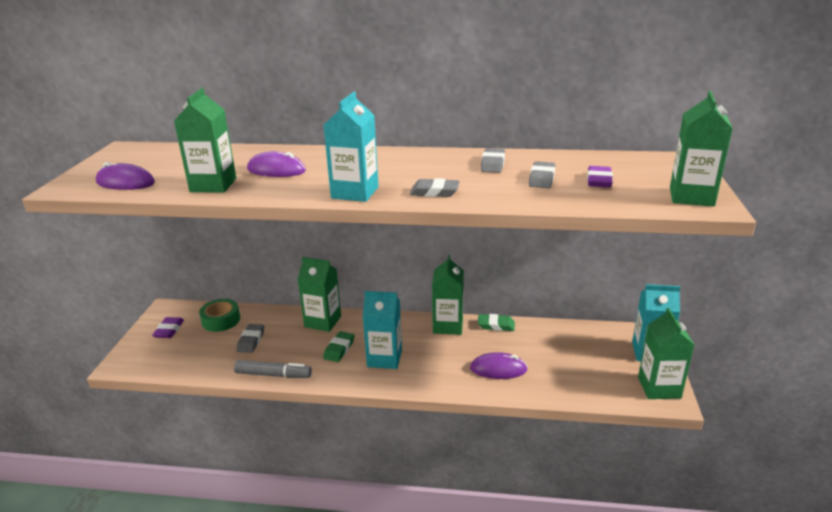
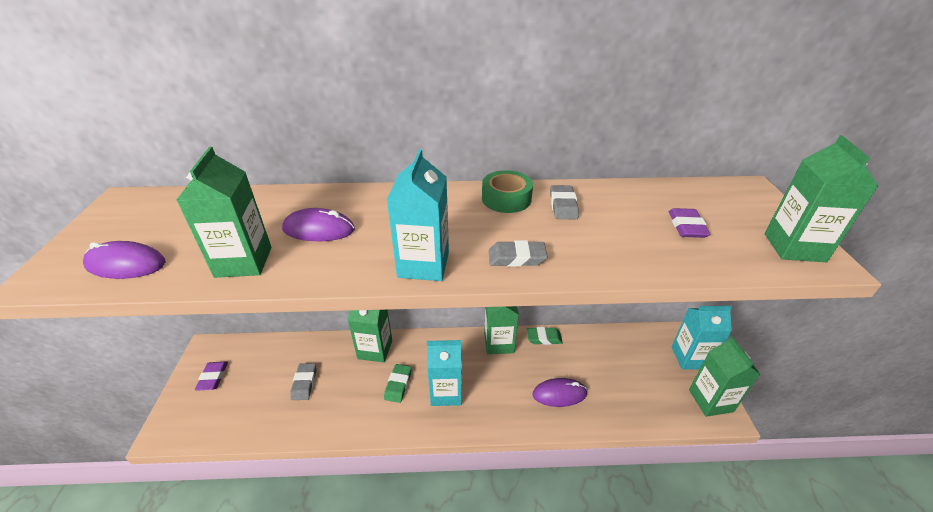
camera: 10 degrees left, 10 degrees up
(221, 320) = (268, 358): green tape -> green tape (506, 199)
(273, 375) = (335, 428): grey marker -> none
(542, 178) = (625, 227): grey eraser -> none

